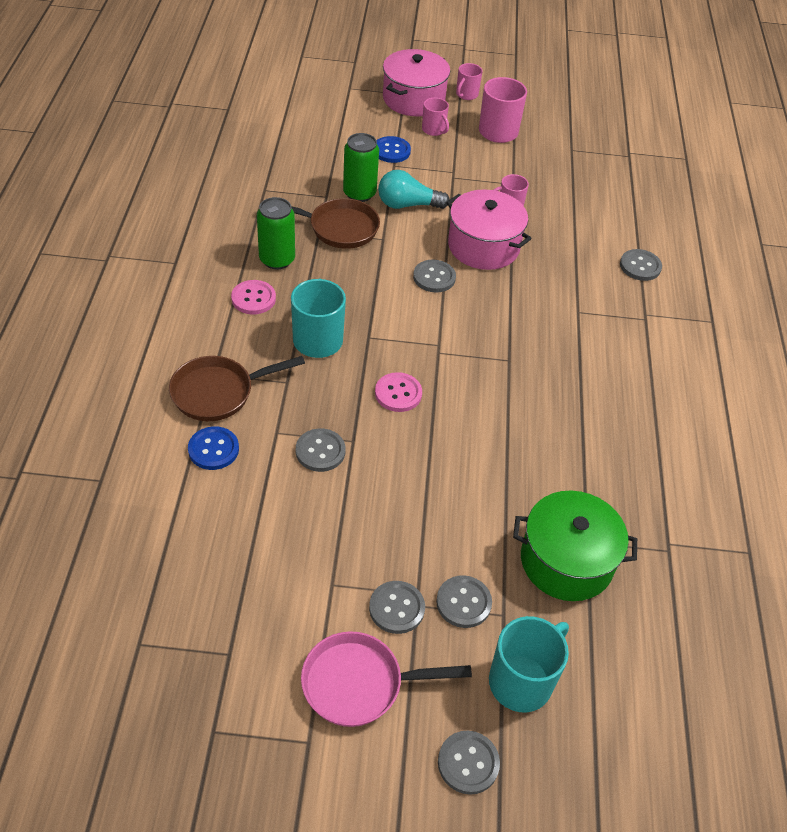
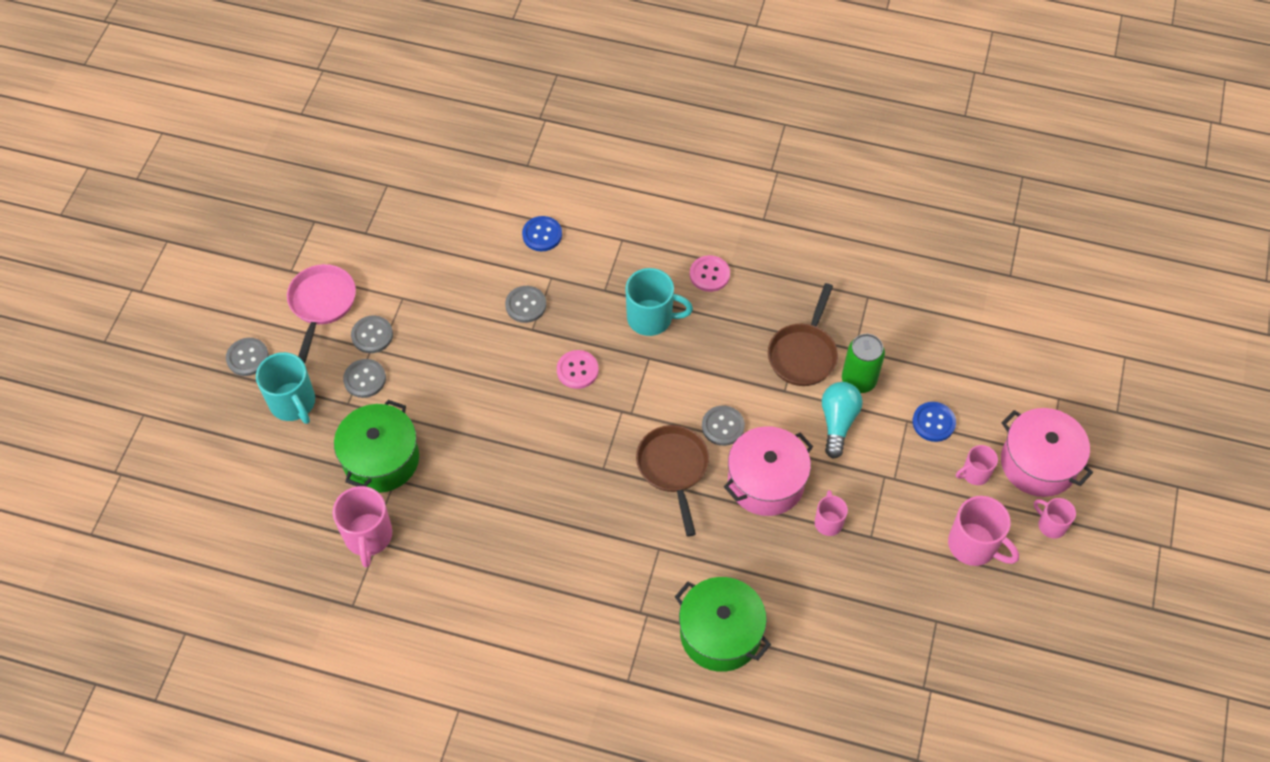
camera: 105 degrees right, 10 degrees up
(218, 392) = (601, 241): brown pan -> brown pan (673, 468)
(277, 259) = (761, 297): green can -> none
(640, 266) = (720, 633): grey button -> green pot
(665, 554) = (368, 536): none -> pink mug

